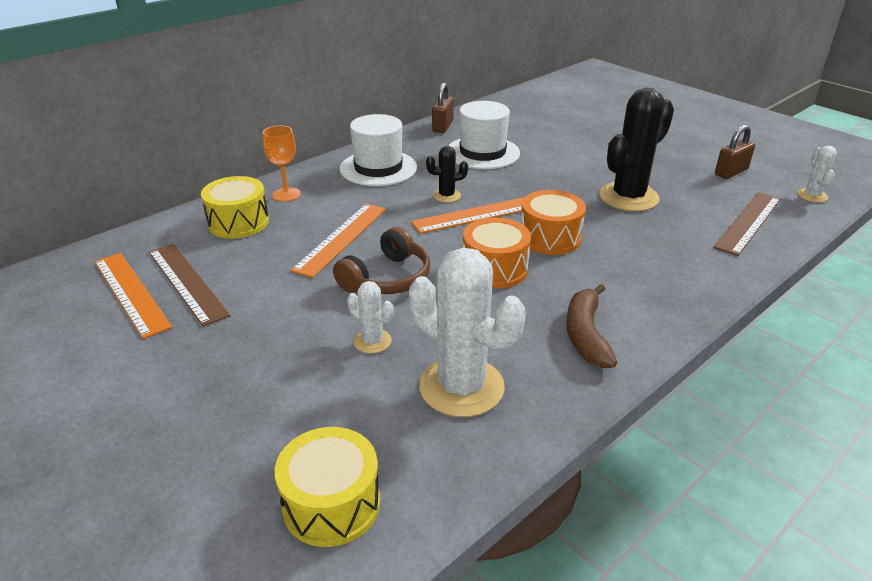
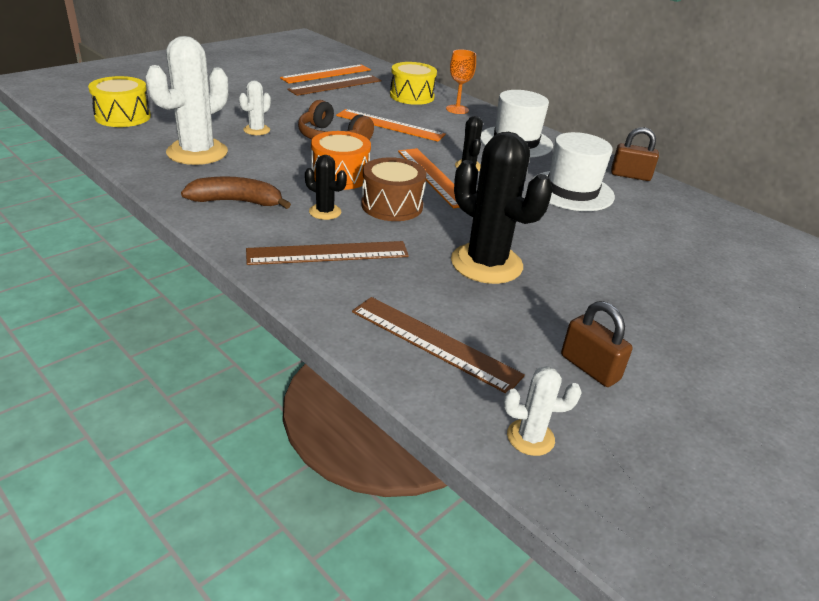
camera: 85 degrees right, 0 degrees up
(549, 238) = (392, 205): orange drum -> brown drum
(581, 275) = (325, 212): none -> black cactus
(658, 270) = (328, 253): none -> brown ruler

